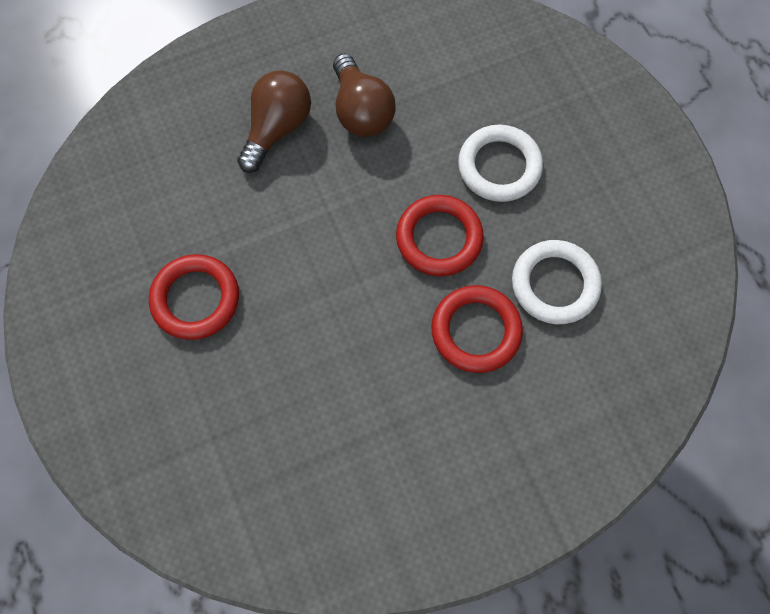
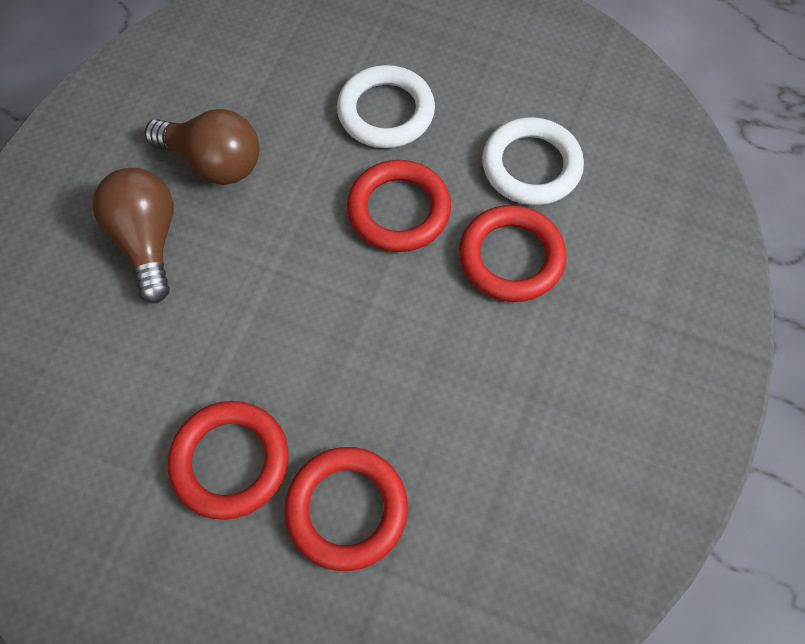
camera: 45 degrees left, 5 degrees down
(227, 385) = (347, 509): none -> red ring

